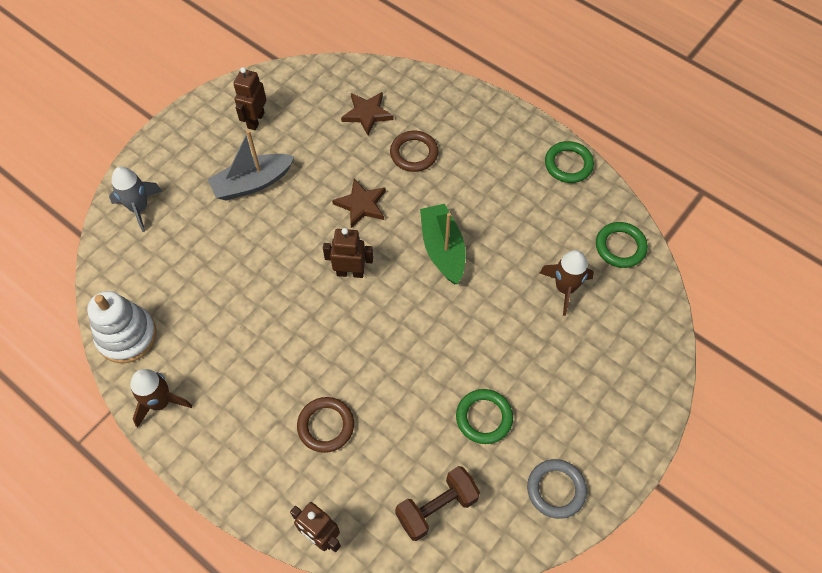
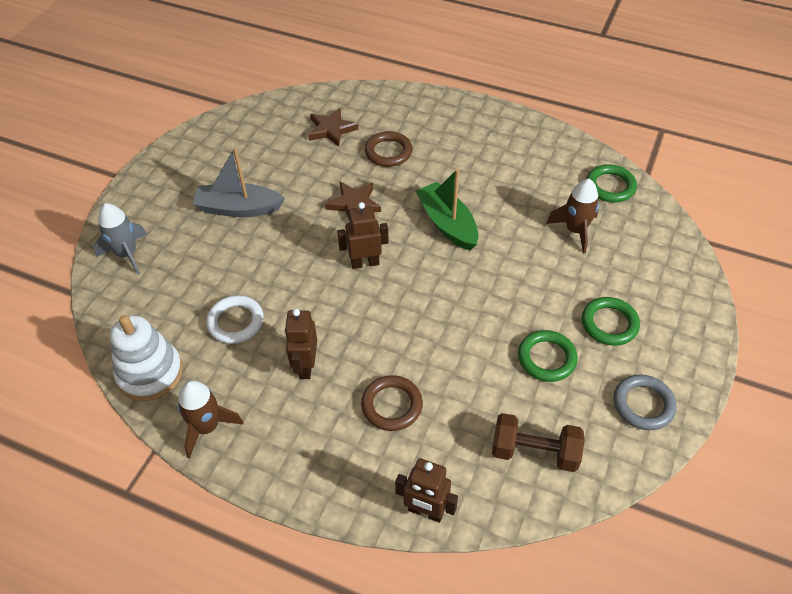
camera: 15 degrees left, 10 degrees down
(214, 304) = (235, 322): none -> white ring
(252, 183) = (238, 208): grey boat -> grey boat turned 45 degrees clockwise
(255, 120) = (223, 156): brown robot -> brown robot (305, 366)
(437, 508) = (534, 452): brown dumbbell -> brown dumbbell turned 60 degrees clockwise
(568, 164) = (534, 132): green ring -> green ring (609, 324)

